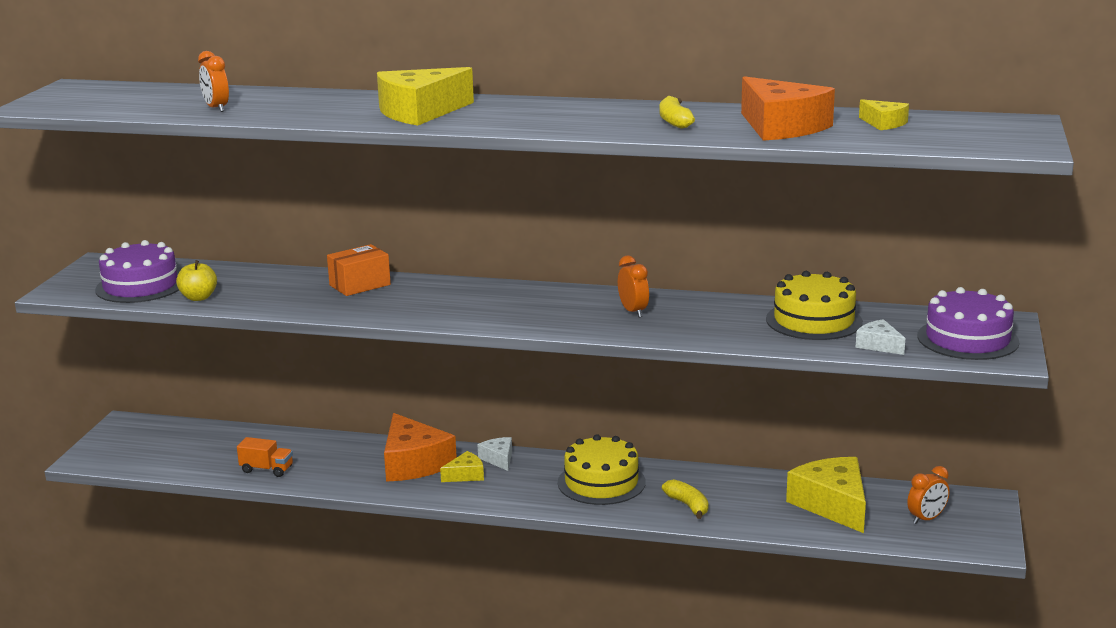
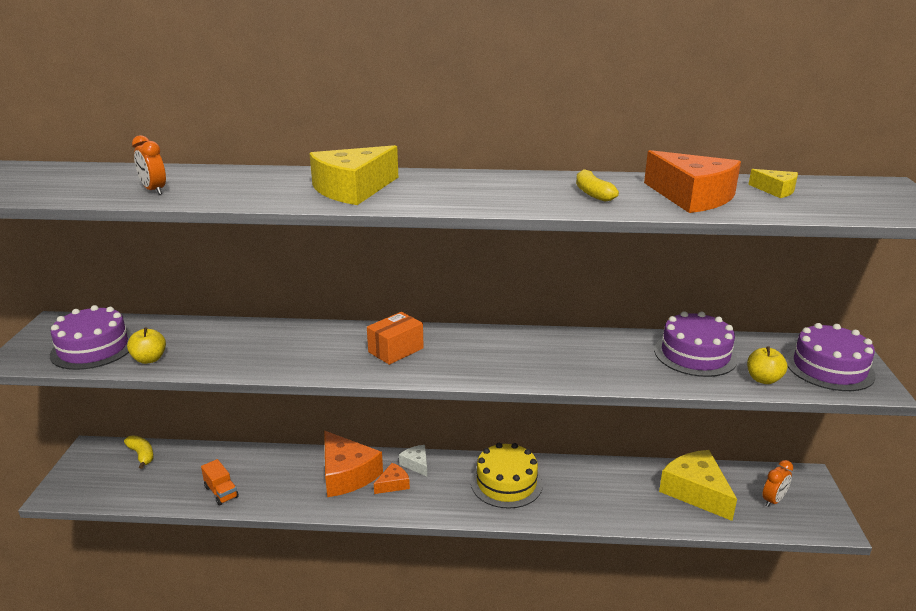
camera: 10 degrees left, 5 degrees up
(267, 469) = (221, 492): orange truck -> orange truck turned 45 degrees clockwise
(360, 285) = (295, 336): orange box -> orange box (396, 350)
(466, 475) = (393, 484): yellow cheese -> orange cheese
(633, 311) = (542, 353): orange clock -> none
(688, 505) = (583, 502): yellow banana -> yellow banana (142, 455)
(814, 320) = (695, 354): yellow cake -> purple cake
(879, 345) = (763, 379): white cheese -> yellow apple

